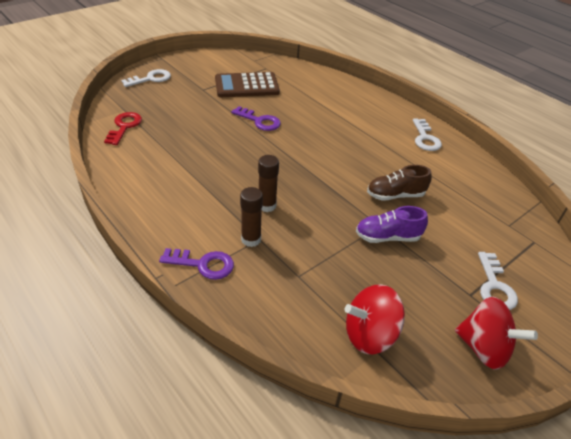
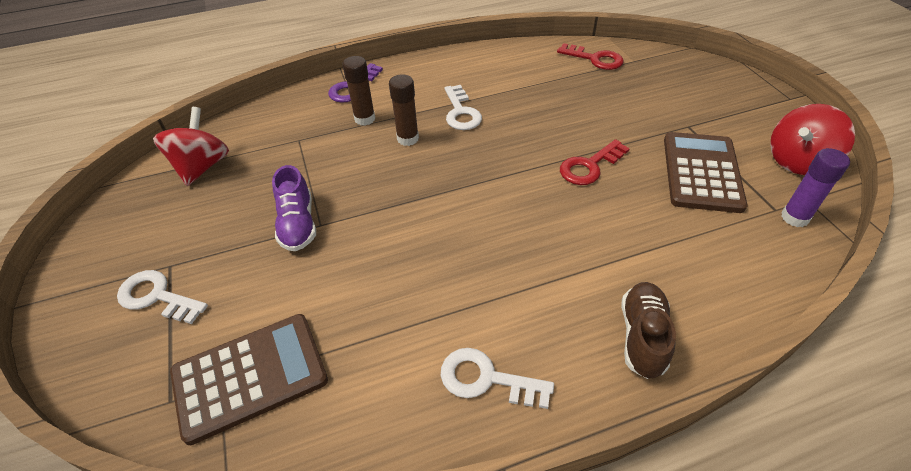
camera: 115 degrees right, 5 degrees up
(151, 79) = (718, 84): white key -> white key (461, 112)
(259, 121) = (589, 166): purple key -> red key
(269, 64) = (794, 217): none -> purple glue stick
(387, 237) = (298, 224): purple shoe -> purple shoe turned 150 degrees clockwise
(395, 195) = (362, 263): brown shoe -> brown shoe (642, 336)
(483, 348) = (114, 243): red spinning top -> red spinning top (798, 161)
(494, 215) = (250, 376): none -> brown calculator

